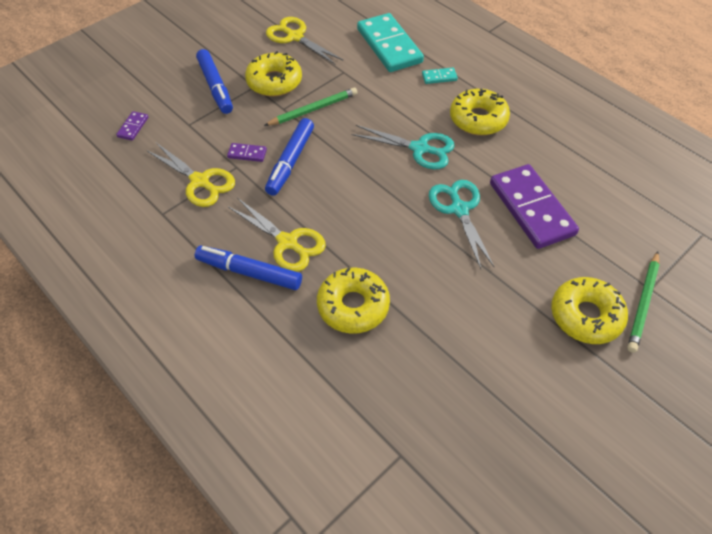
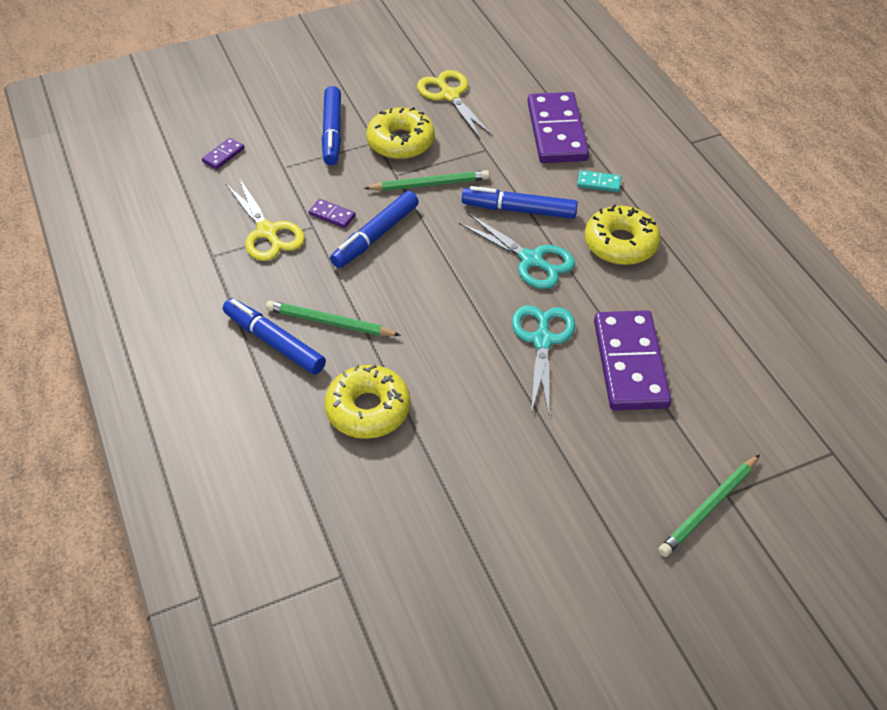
camera: 20 degrees right, 5 degrees down
(287, 242) = (330, 322): yellow scissors -> green pencil
(389, 46) = (557, 131): turquoise domino -> purple domino
(391, 112) = (519, 210): none -> blue marker
(585, 316) = (630, 500): yellow donut -> none

